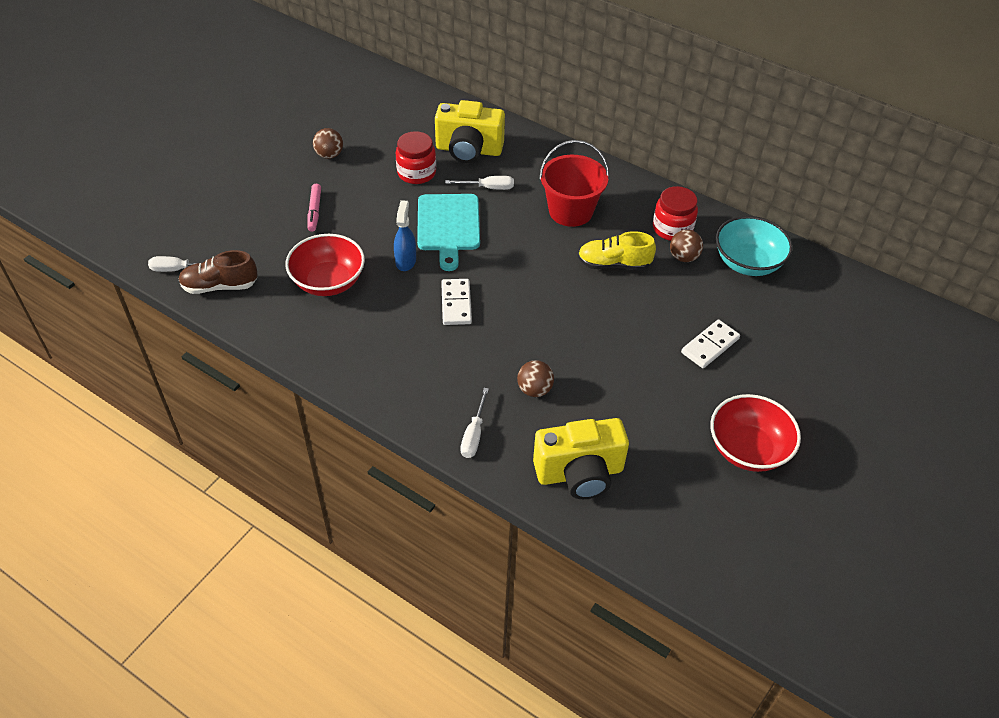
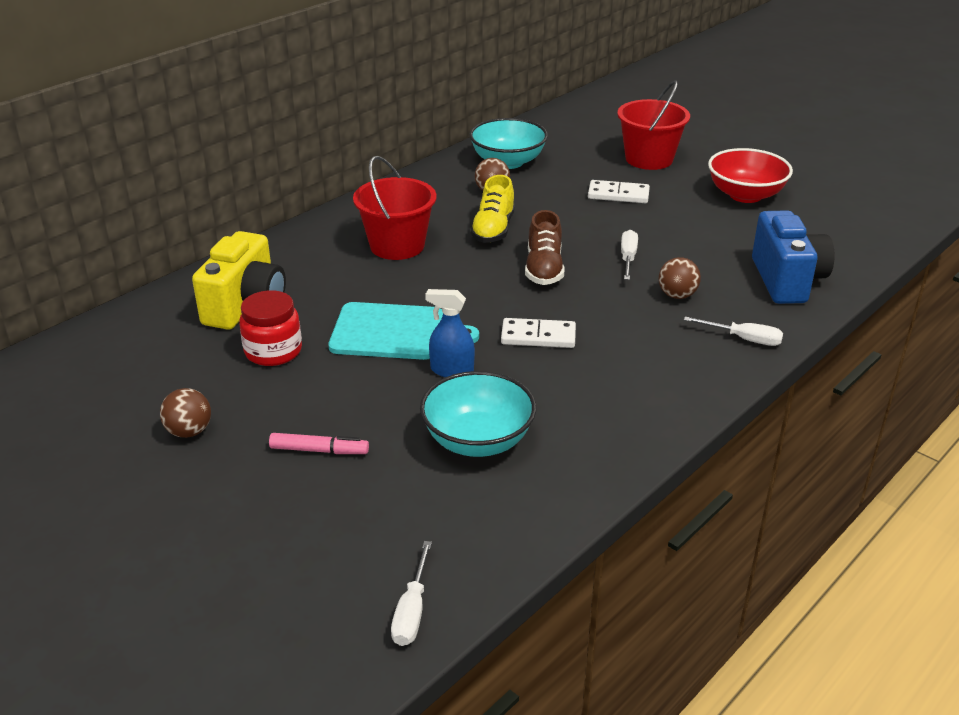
camera: 80 degrees left, 15 degrees down
(220, 286) = (463, 557): brown shoe -> brown shoe (544, 269)
(328, 282) = (478, 440): red bowl -> turquoise bowl
(488, 187) = (330, 297): white screwdriver -> white screwdriver (628, 258)
(579, 473) = (787, 280): yellow camera -> blue camera
(672, 228) = (446, 191): red jar -> none
(710, 345) = (618, 195): white domino -> white domino turned 45 degrees counterclockwise
(800, 368) = (649, 159): none -> red bucket

